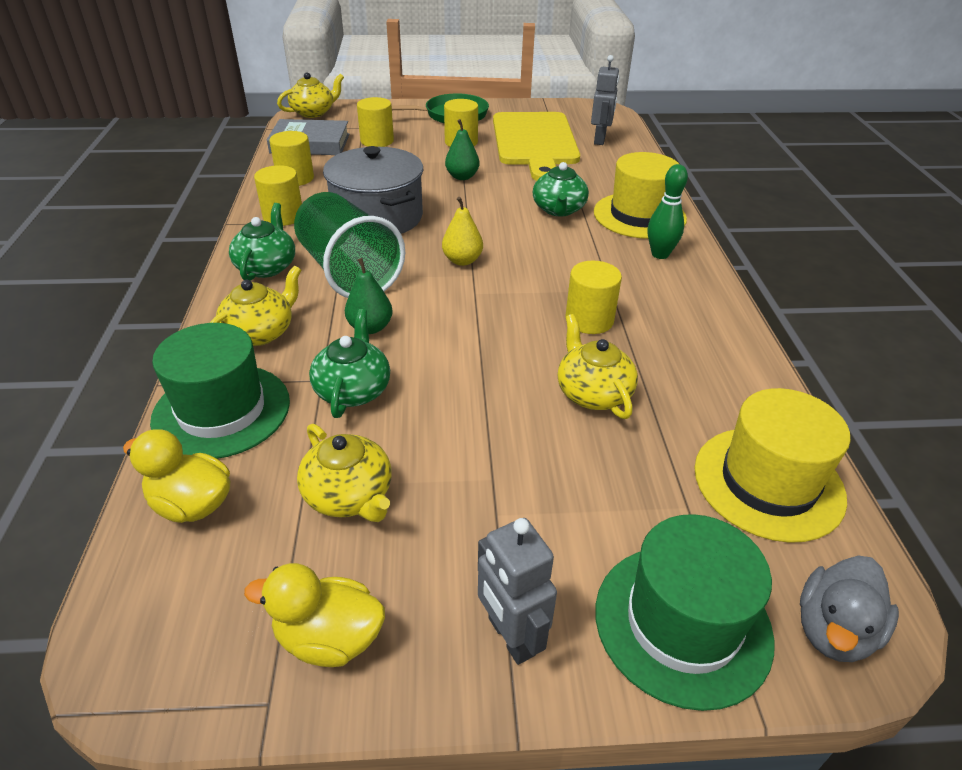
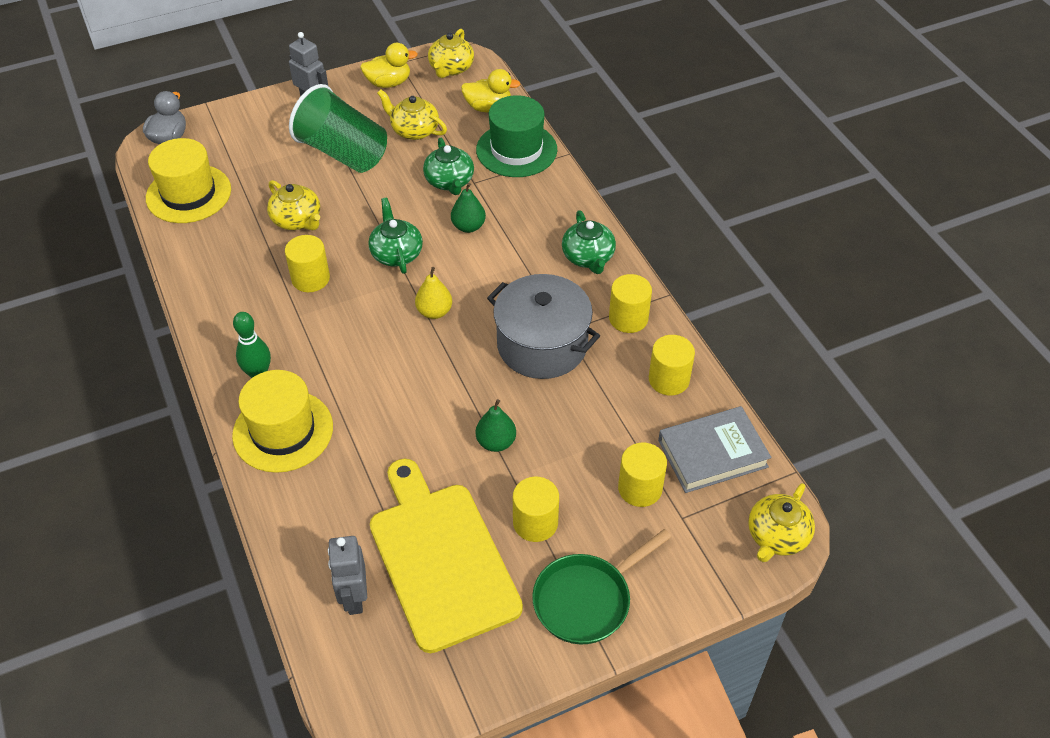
camera: 160 degrees right, 10 degrees up
(260, 332) = (540, 202): yellow teapot -> yellow teapot (451, 68)
(348, 272) = (520, 271): green cup -> green cup (343, 153)
(558, 210) = (370, 414): green teapot -> green teapot (396, 253)
(682, 623) = (238, 123): green hat -> none

